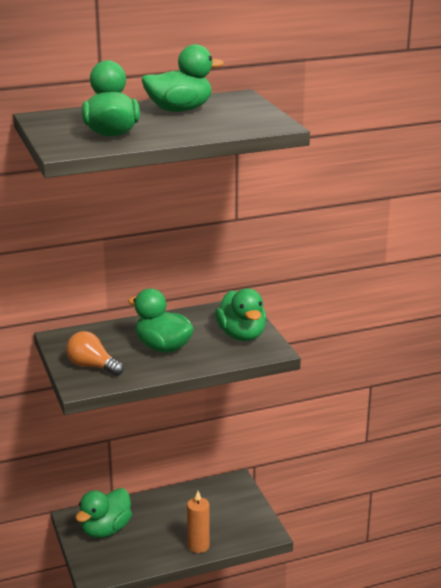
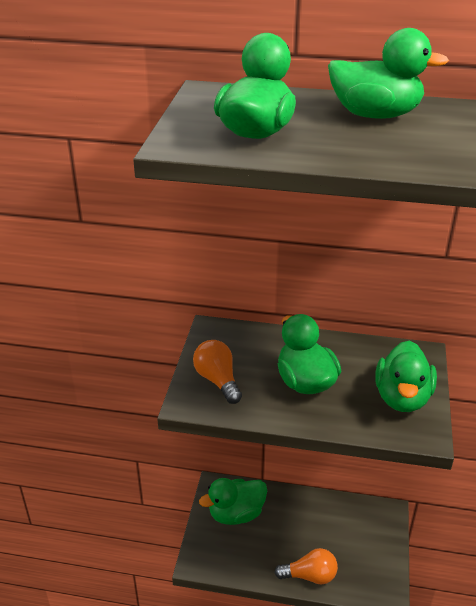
camera: 30 degrees right, 10 degrees up
(198, 546) = (310, 575): orange candle -> orange light bulb

